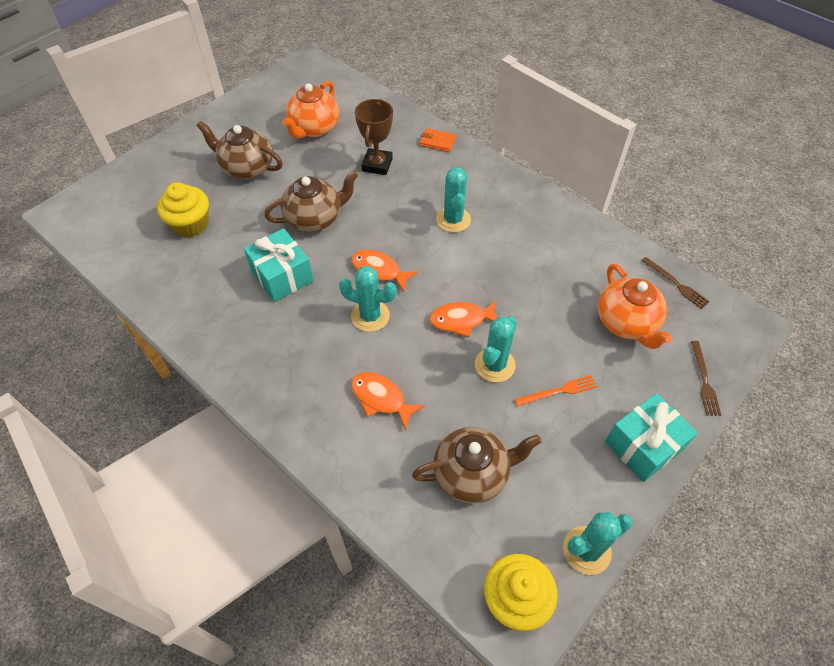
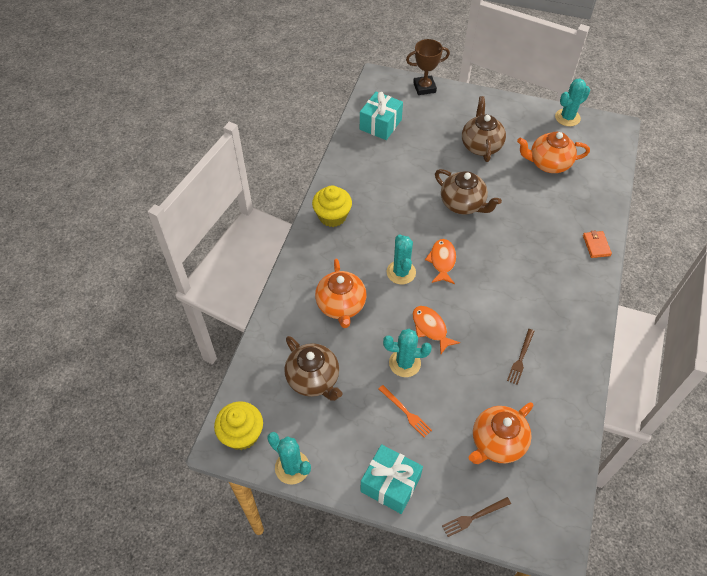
camera: 65 degrees right, 0 degrees up
(190, 224) = (412, 142): yellow cupcake -> yellow cupcake (332, 216)
(282, 276) = (402, 209): turquoise gift -> turquoise gift (380, 124)
(377, 165) = (541, 217): brown trophy -> brown trophy (424, 87)
(381, 398) = (341, 306): orange fish -> orange teapot
(453, 220) = (521, 287): turquoise cactus -> turquoise cactus (567, 117)
(676, 284) = (563, 472): brown fork -> brown fork (521, 358)

